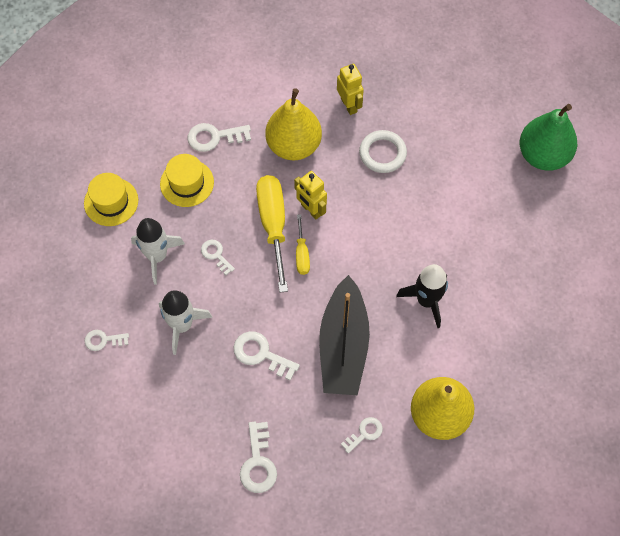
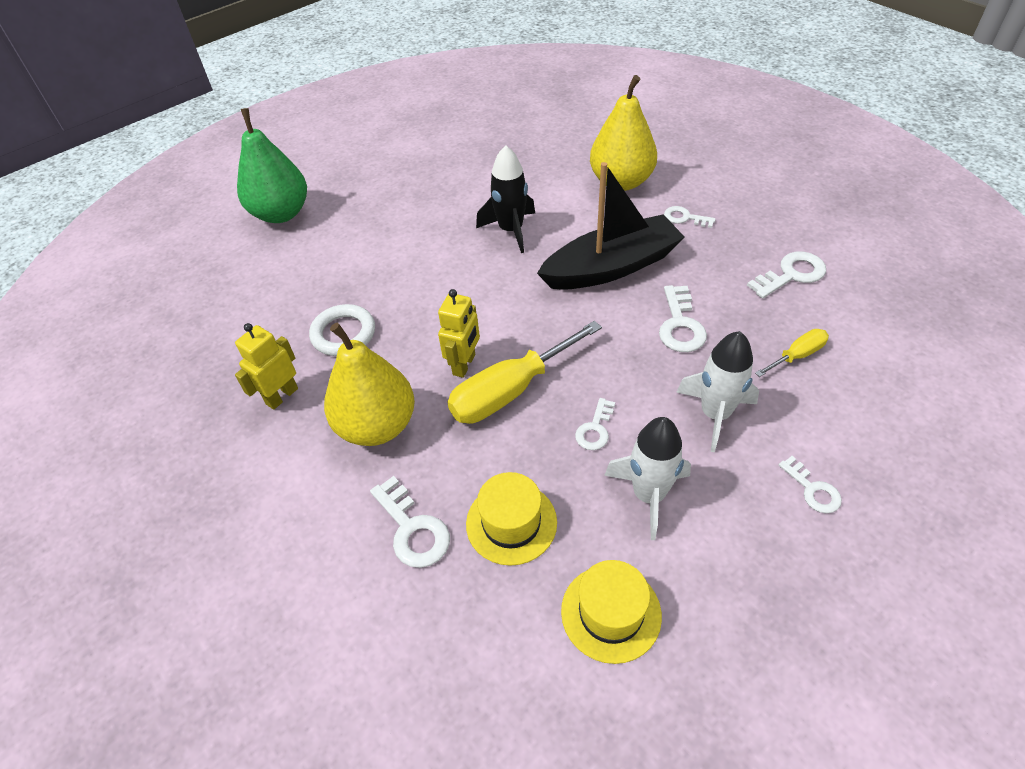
camera: 115 degrees left, 15 degrees down
(302, 254) = (530, 346): yellow screwdriver -> yellow screwdriver (797, 355)

